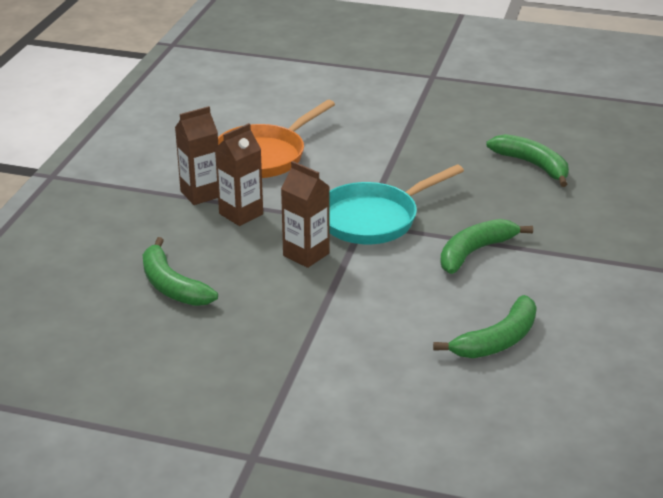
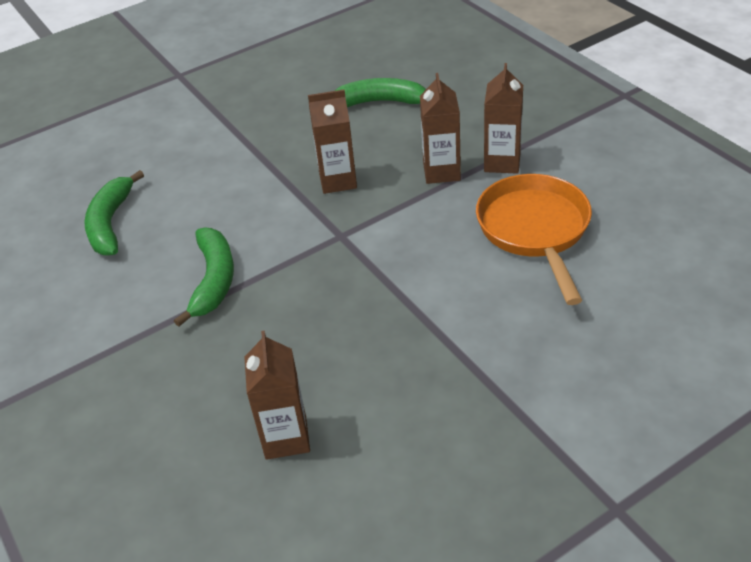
camera: 135 degrees right, 10 degrees up
(374, 219) = (339, 246): turquoise pan -> none
(532, 165) = (286, 438): green banana -> brown carton

